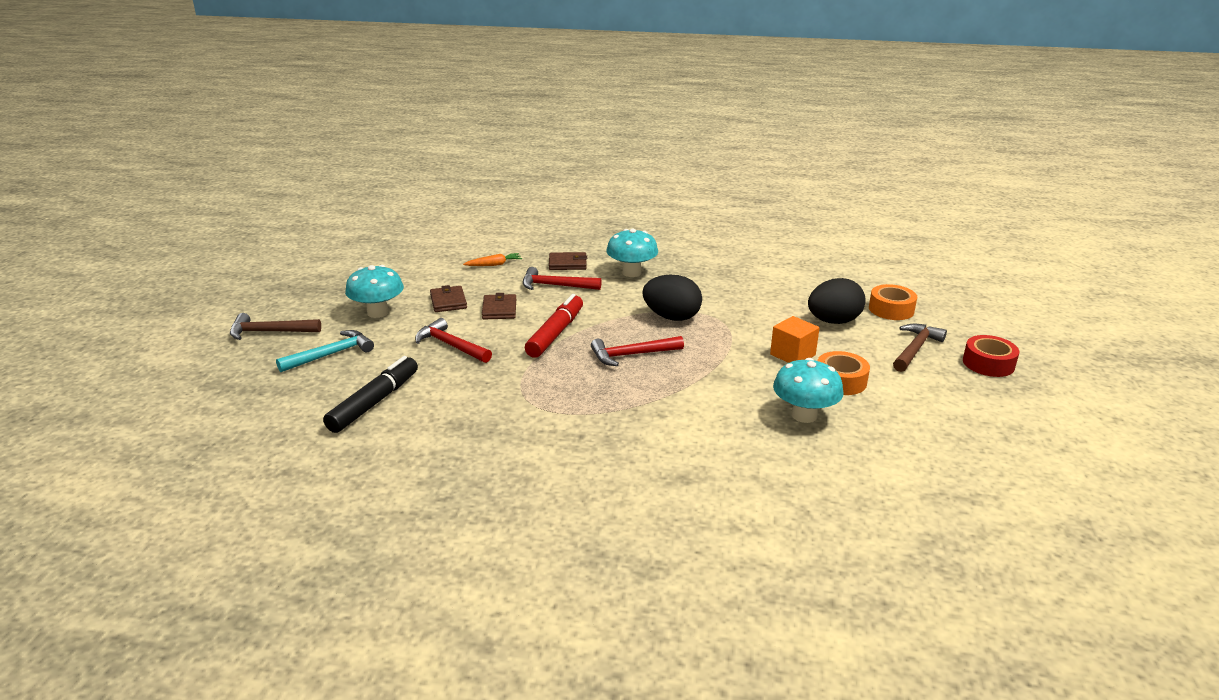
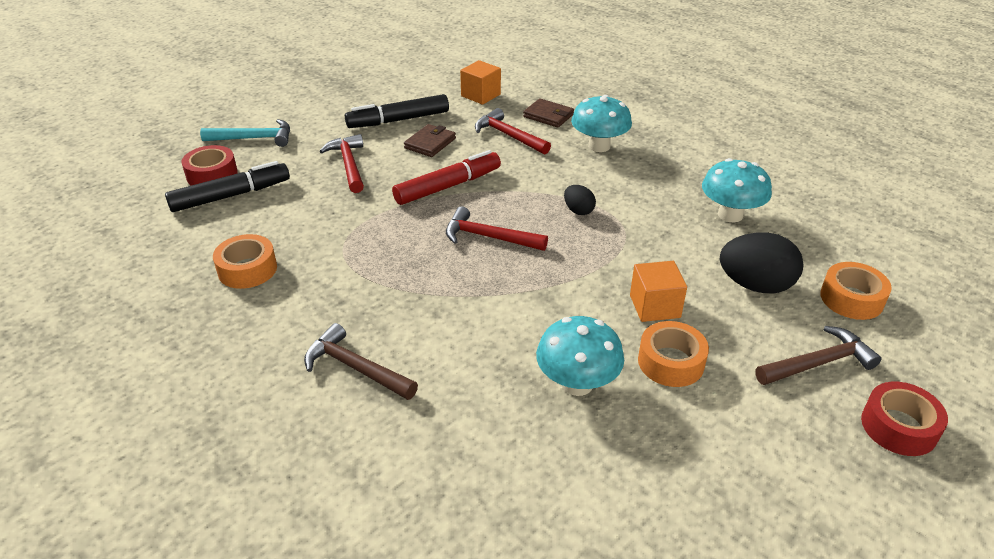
camera: 35 degrees right, 10 degrees up
(270, 332) = (238, 102): brown hammer -> brown hammer (356, 368)
(330, 394) = (212, 175): none -> red tape
(378, 312) = (332, 111): turquoise mushroom -> turquoise mushroom (730, 215)
(448, 301) = (398, 120): brown wallet -> black marker
(470, 446) = (247, 269): none -> orange tape
(494, 265) = (481, 95): orange carrot -> orange cube
(671, 317) = (578, 211): black egg -> black egg, size x0.52

